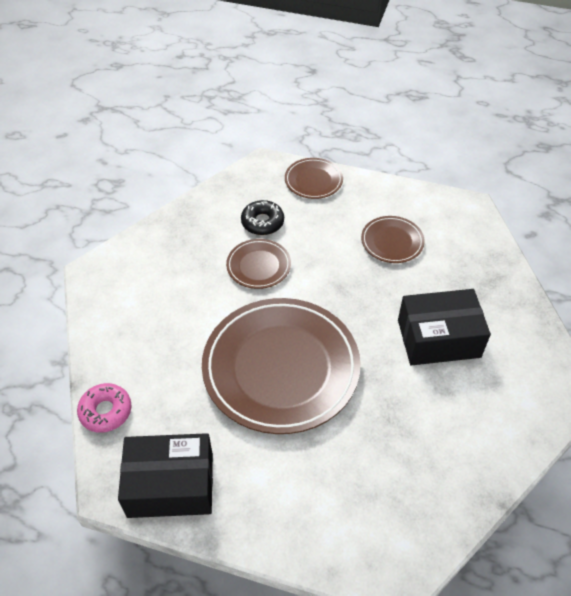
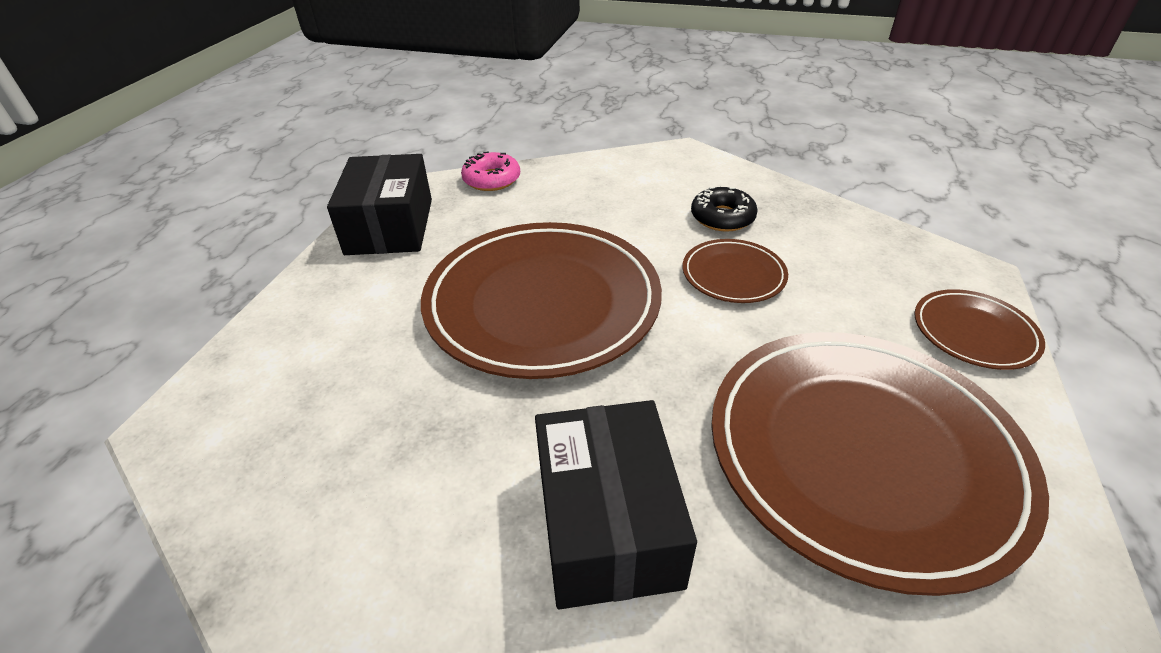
camera: 90 degrees right, 10 degrees down
(262, 222) = (830, 275): black donut -> black donut (722, 217)
(392, 242) = (862, 453): brown plate -> brown plate, size x2.18

